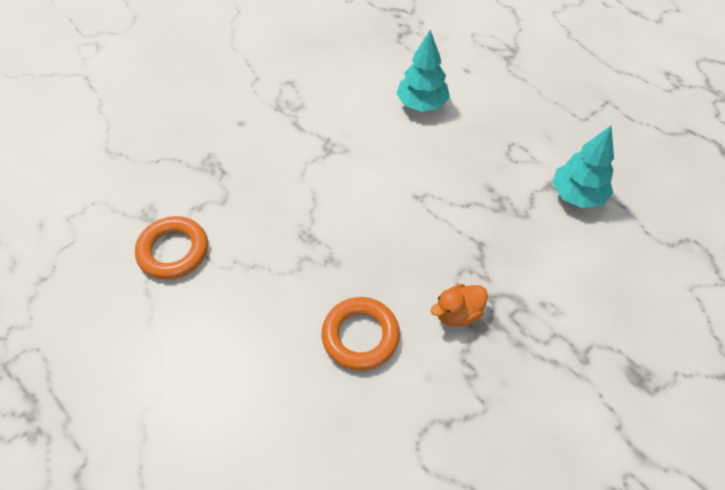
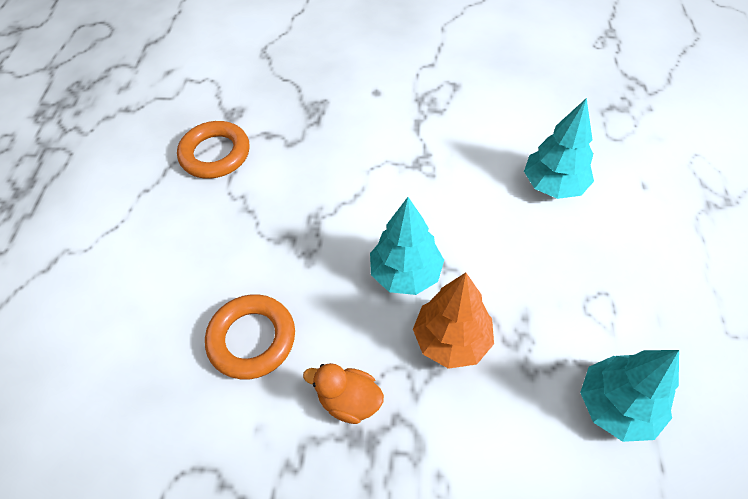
camera: 50 degrees right, 0 degrees up
(402, 219) = (405, 273): none -> turquoise tree
(469, 233) = (451, 340): none -> orange tree

